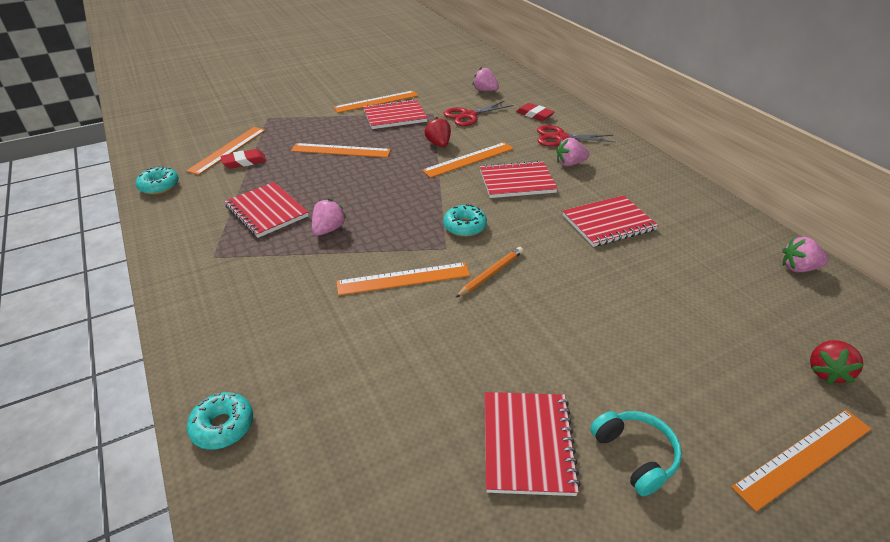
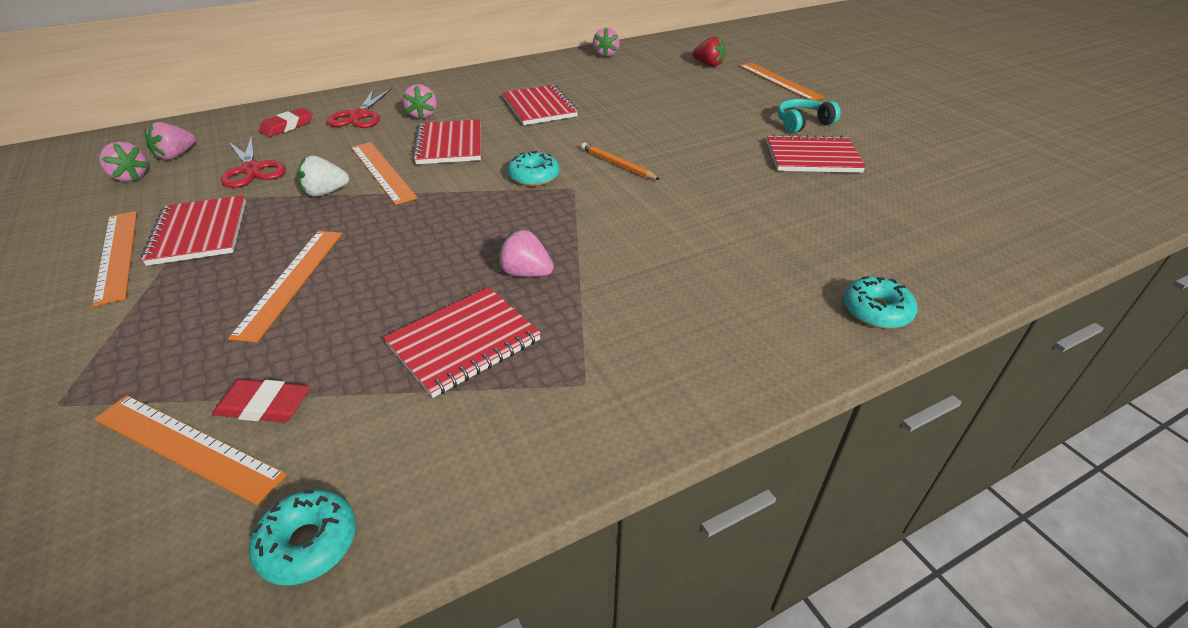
camera: 90 degrees left, 0 degrees up
(244, 162) = (264, 406): red eraser -> red eraser turned 60 degrees counterclockwise
(403, 279) = (629, 212): orange ruler -> none
(438, 144) = (325, 193): red strawberry -> white strawberry
(457, 85) = (131, 177): none -> pink strawberry

